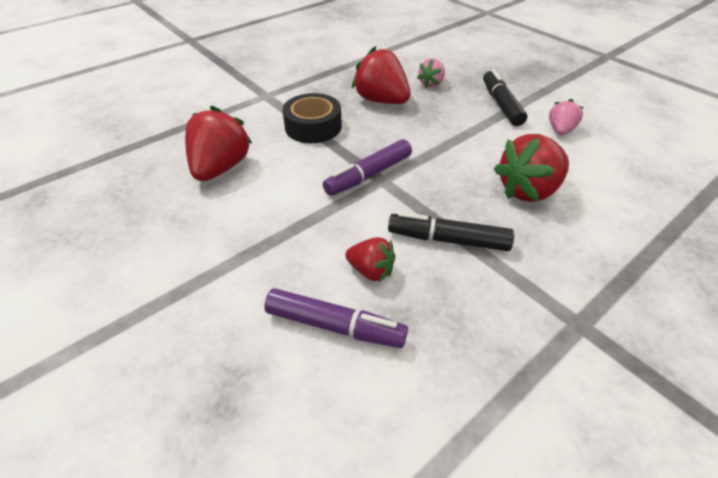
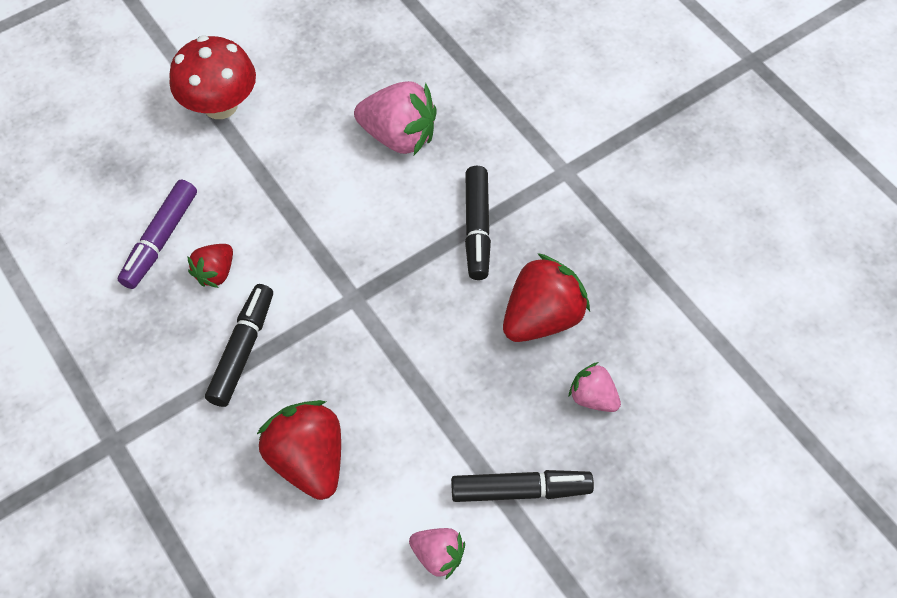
camera: 95 degrees right, 15 degrees up
(149, 299) = (220, 105): none -> red mushroom
(221, 168) = (399, 136): red strawberry -> pink strawberry
(313, 127) = (477, 228): black tape -> black marker
(369, 175) = (364, 284): purple marker -> none

